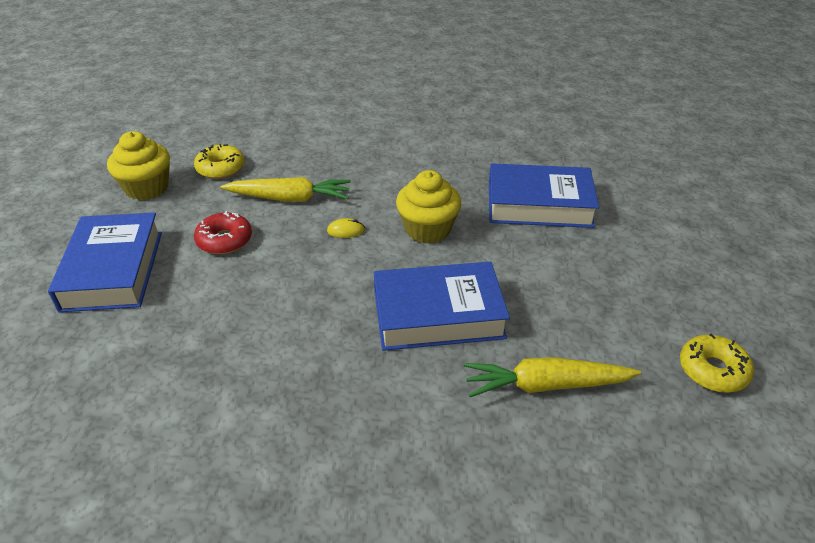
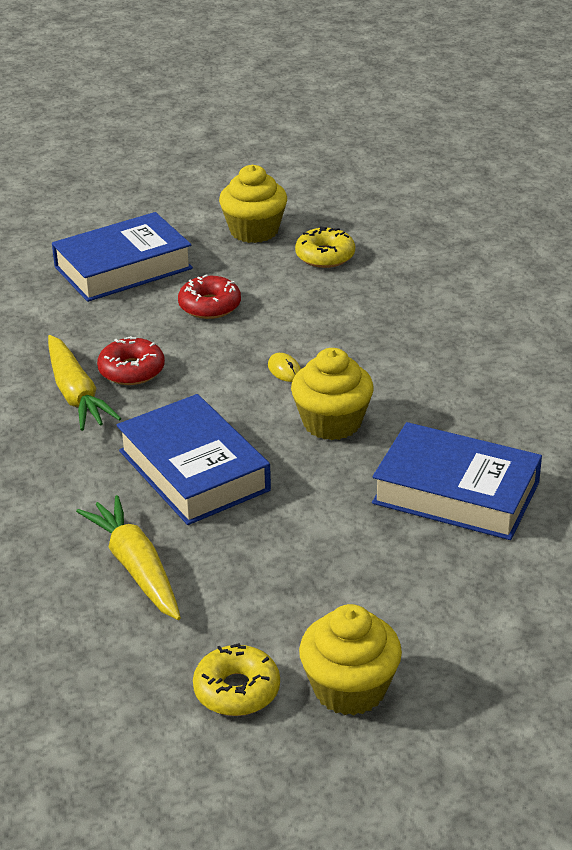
camera: 65 degrees right, 5 degrees down
(273, 310) = (131, 370): none -> red donut
(289, 198) = (310, 316): yellow carrot -> yellow carrot (76, 394)
(539, 204) = (456, 493): blue book -> blue book turned 45 degrees counterclockwise
(723, 313) = (349, 689): none -> yellow cupcake

